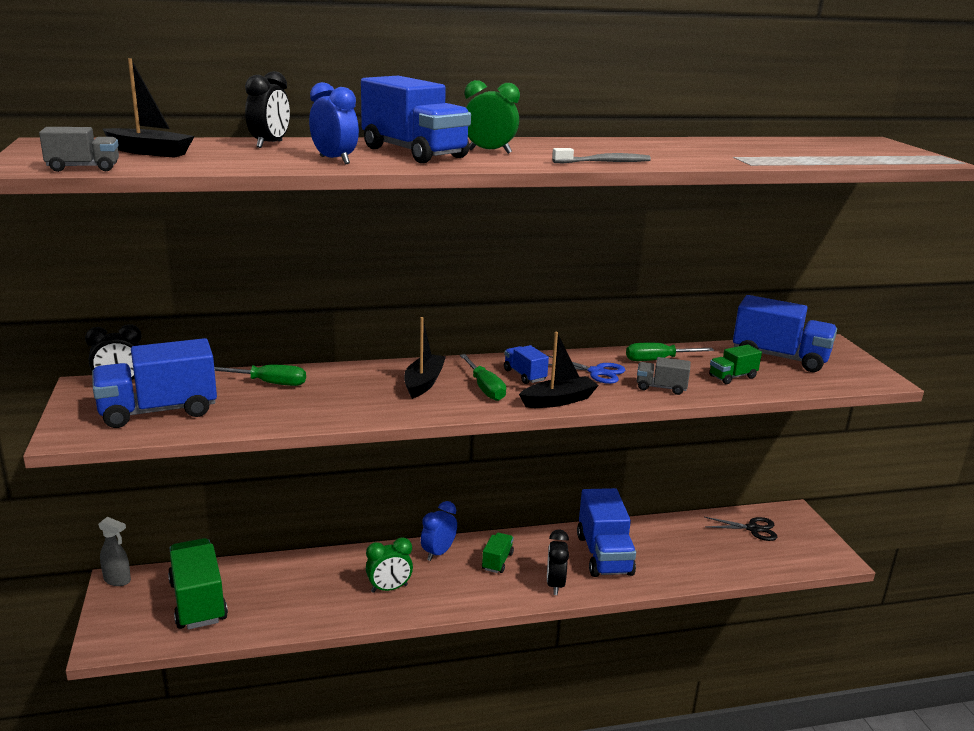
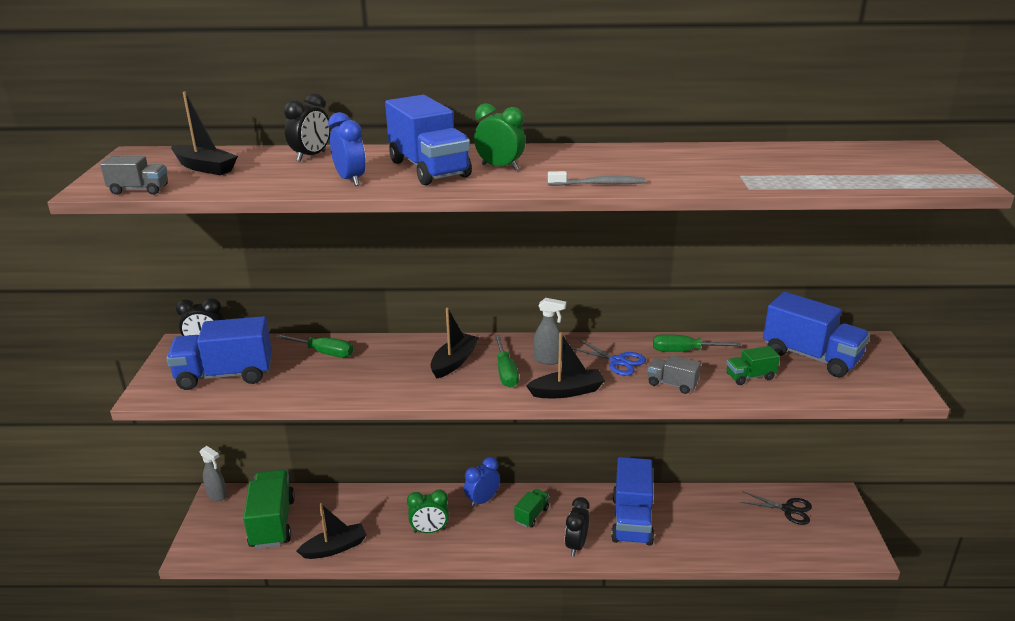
camera: 15 degrees right, 5 degrees up
(284, 618) = (335, 548): none -> black boat
(524, 375) = (548, 360): blue truck -> grey spray bottle

